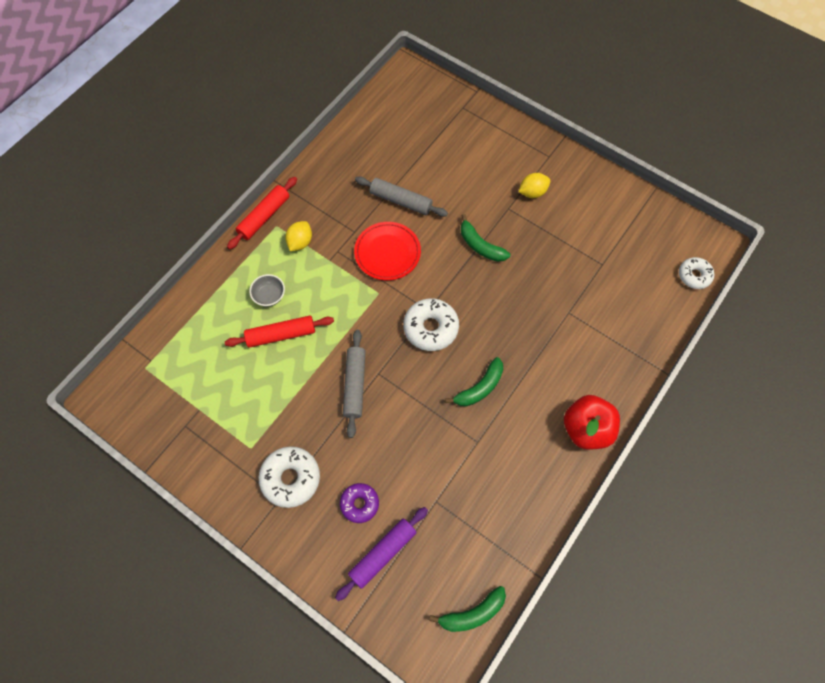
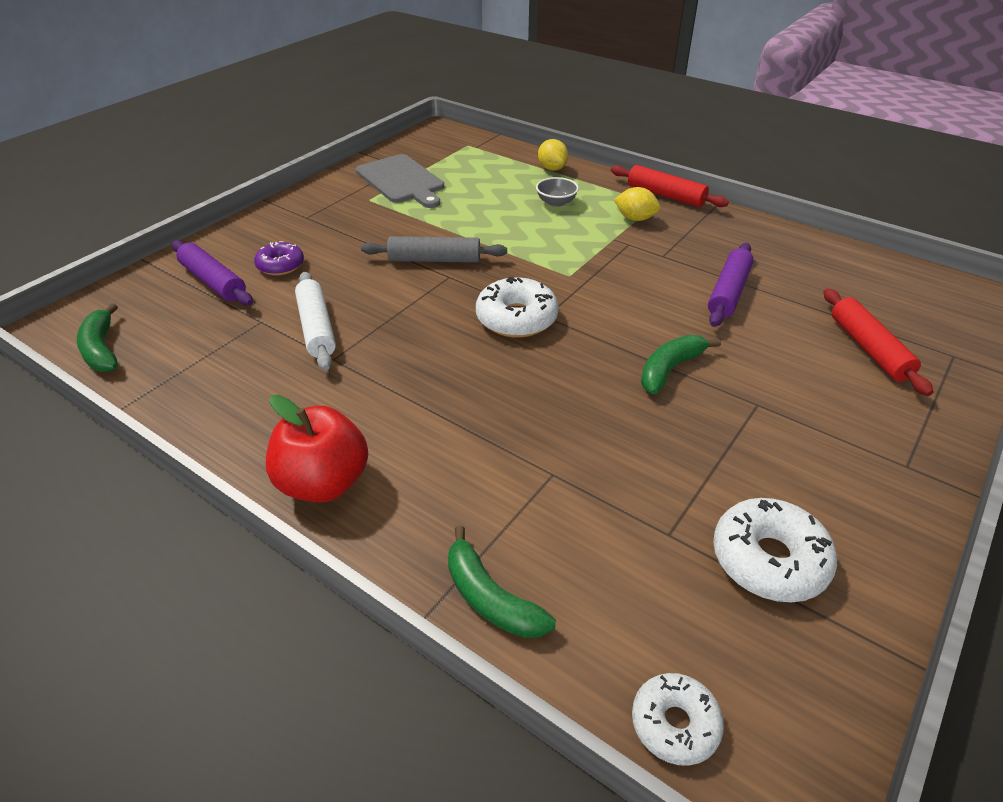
camera: 90 degrees right, 25 degrees down
(216, 423) = (402, 181): none -> grey cutting board
(281, 335) = (505, 211): red rolling pin -> red rolling pin (868, 349)
(290, 478) = (327, 222): white donut -> white donut (769, 560)
(387, 253) = (635, 282): red plate -> none
(401, 201) = (728, 292): grey rolling pin -> purple rolling pin
(443, 459) = (316, 328): none -> white rolling pin
(480, 387) = (417, 363): green banana -> green banana (490, 598)
(532, 192) = (806, 437): yellow lemon -> yellow lemon (552, 168)

